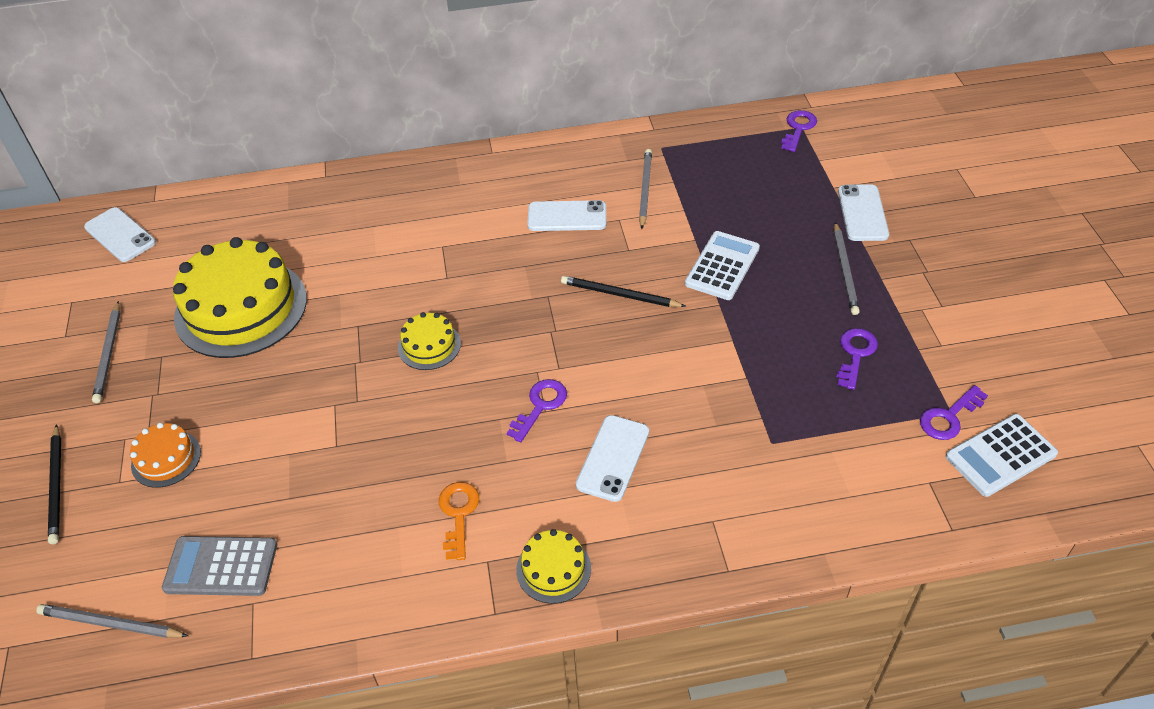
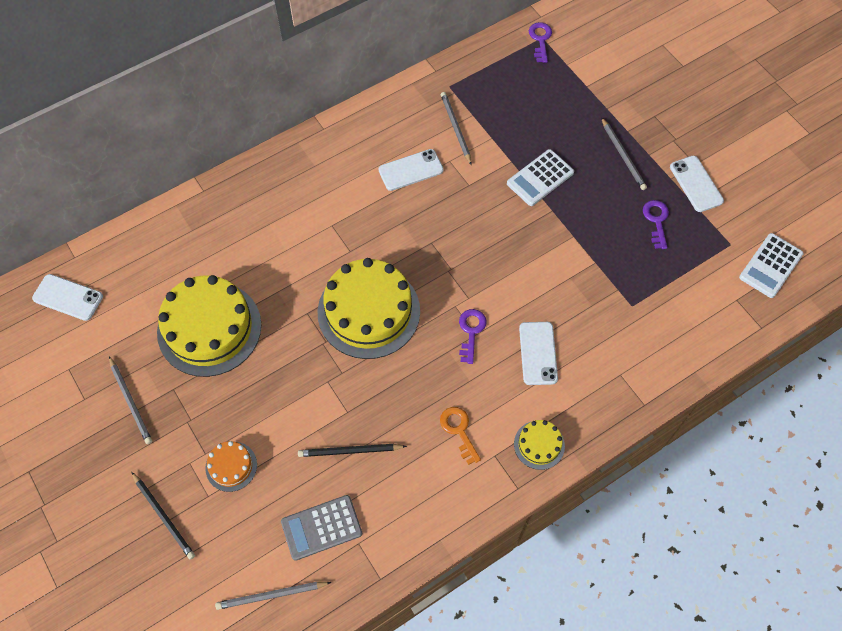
camera: 25 degrees left, 15 degrees up
(429, 345) = (368, 311): yellow cake -> yellow cake, size x2.16
(619, 295) = (481, 225): black pencil -> black pencil (349, 451)
(722, 266) = (540, 178): white calculator -> white calculator turned 135 degrees counterclockwise
(862, 213) = (615, 103): white phone -> white phone (696, 184)
(949, 417) = (731, 249): purple key -> none

